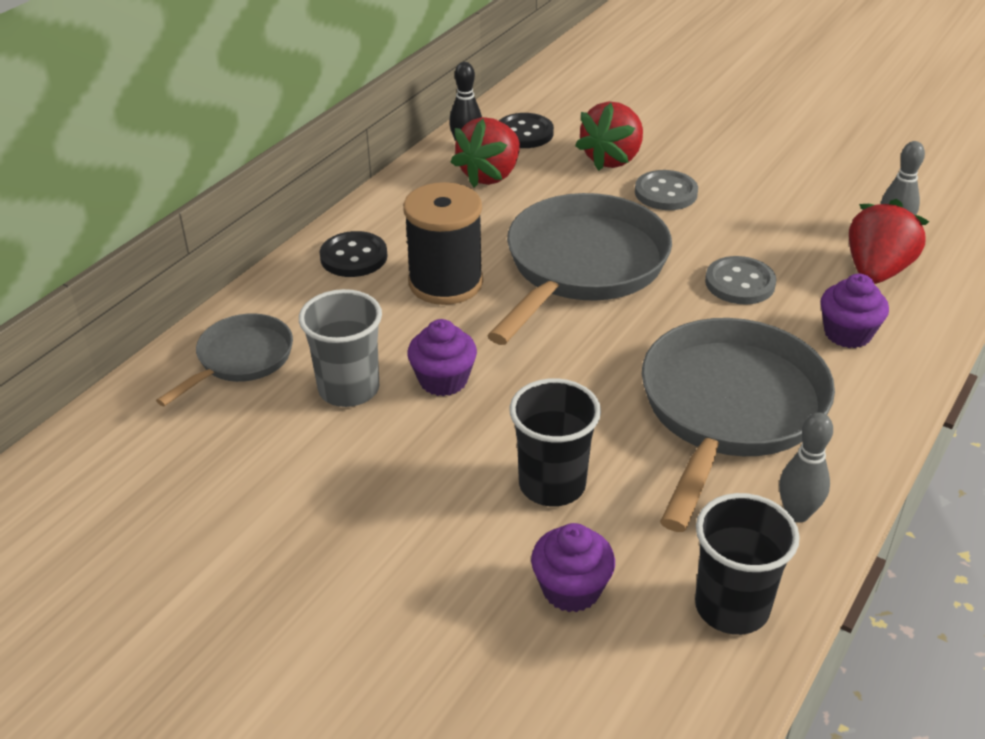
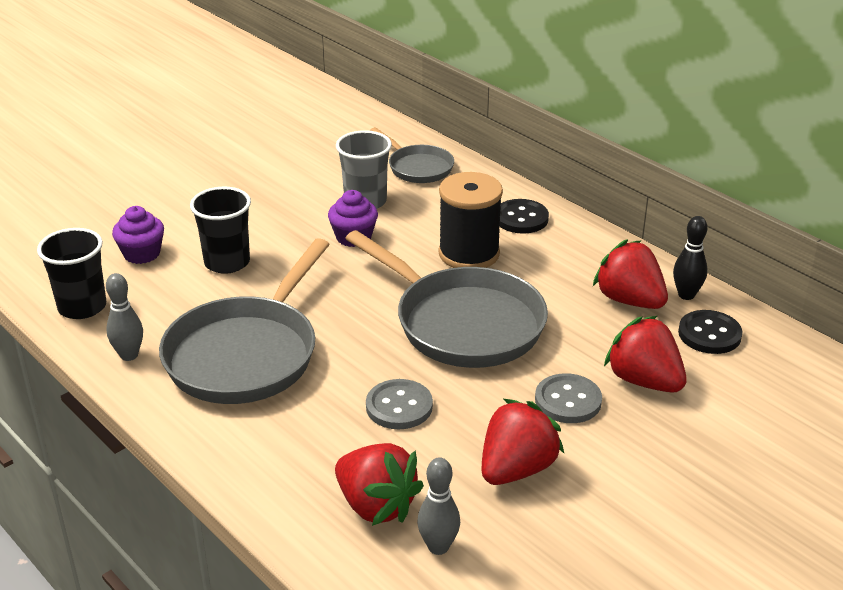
camera: 105 degrees right, 5 degrees down
(729, 410) = (246, 354): grey pan -> grey pan turned 75 degrees clockwise
(773, 207) = (516, 469): none -> red strawberry
(847, 333) = (296, 449): purple cupcake -> none

